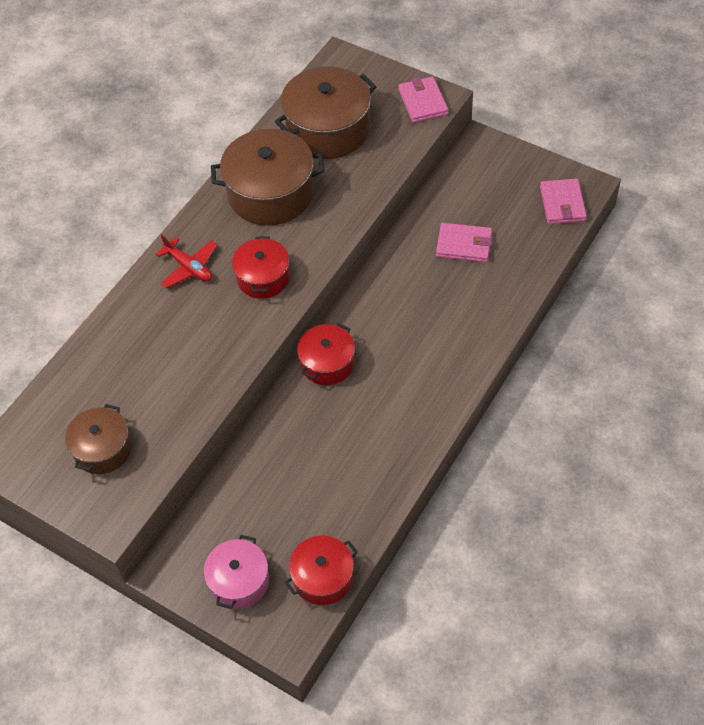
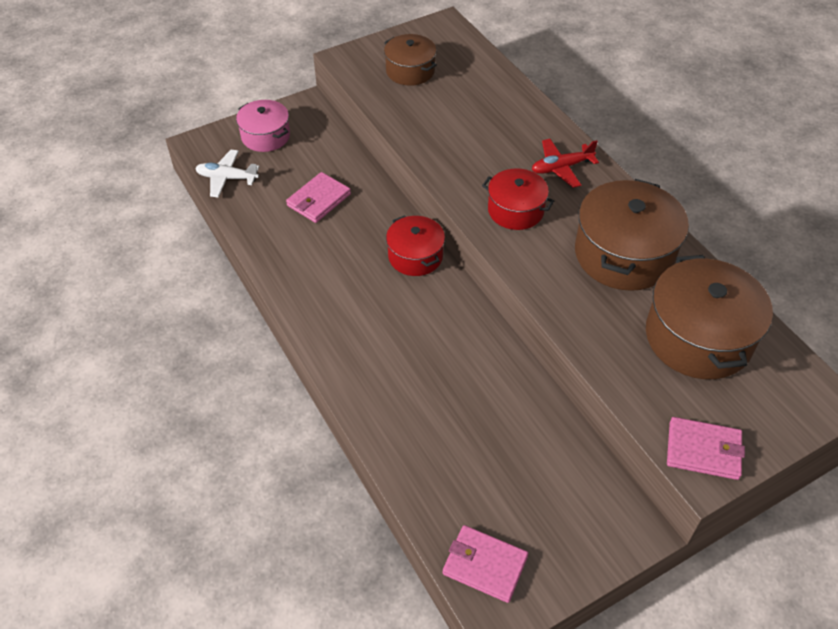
camera: 115 degrees right, 5 degrees down
(323, 577) = (227, 178): red pot -> white plane
(464, 245) = (485, 428): pink wallet -> pink wallet (318, 200)

